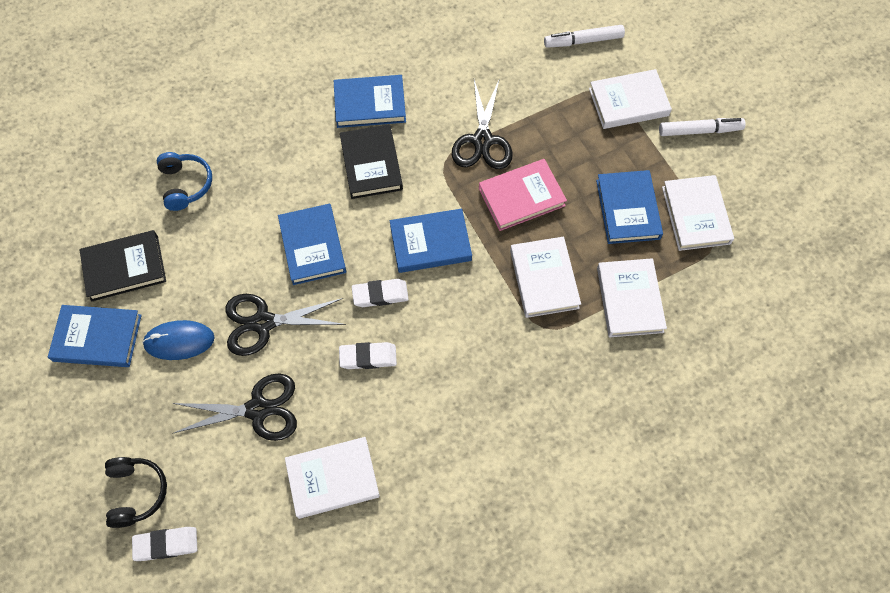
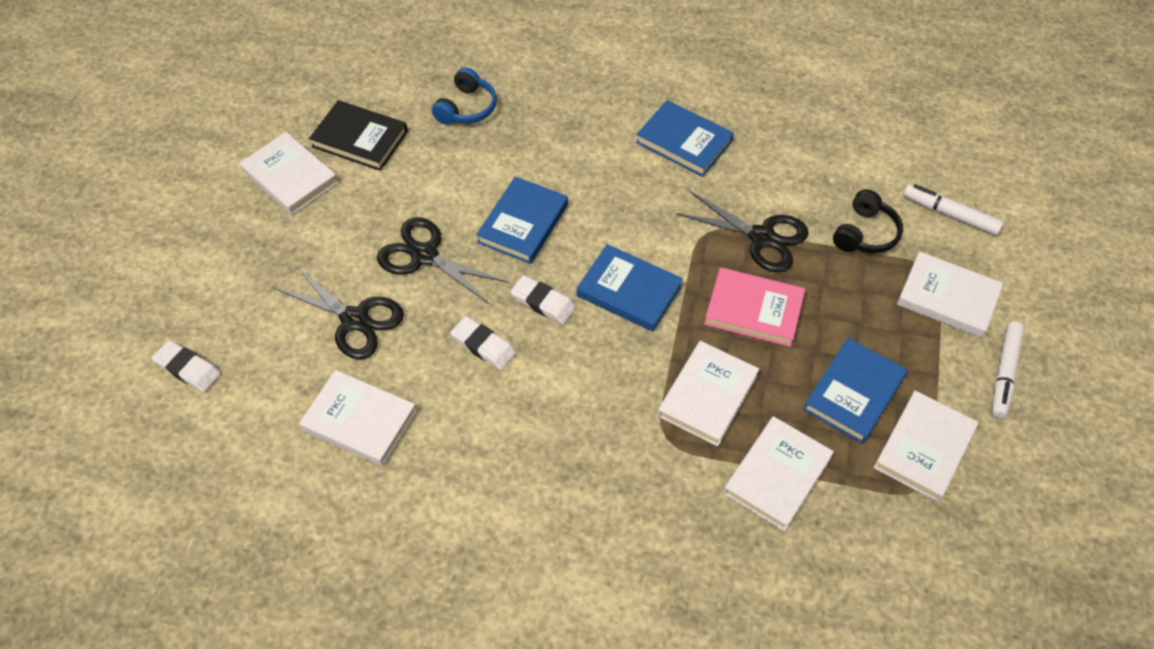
camera: 40 degrees right, 10 degrees down
(97, 338) = (290, 177): blue book -> white book
(136, 492) = (205, 312): black headphones -> black headphones (865, 233)
(179, 341) = (346, 223): blue mouse -> none
(371, 164) = (638, 191): black book -> none
(482, 140) = (762, 237): black scissors -> black scissors turned 105 degrees counterclockwise
(699, 131) = (1004, 373): white marker -> white marker turned 75 degrees clockwise

